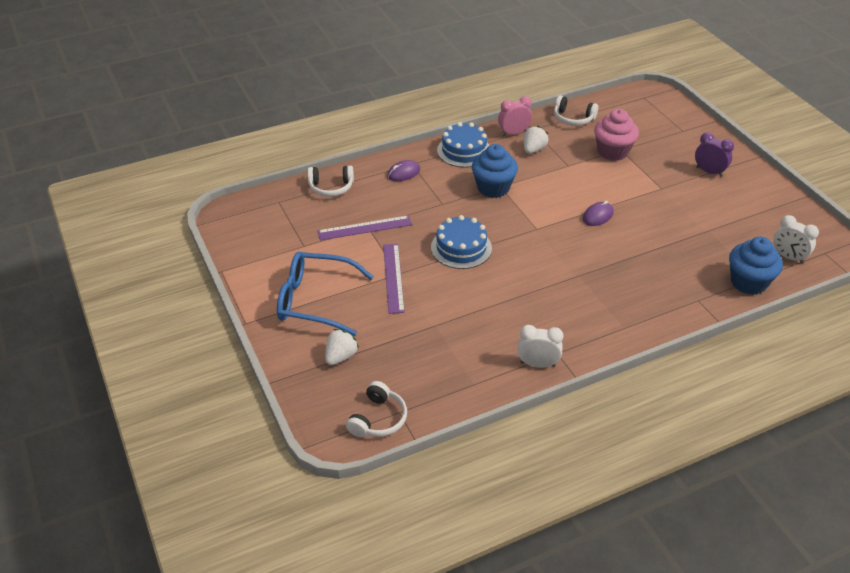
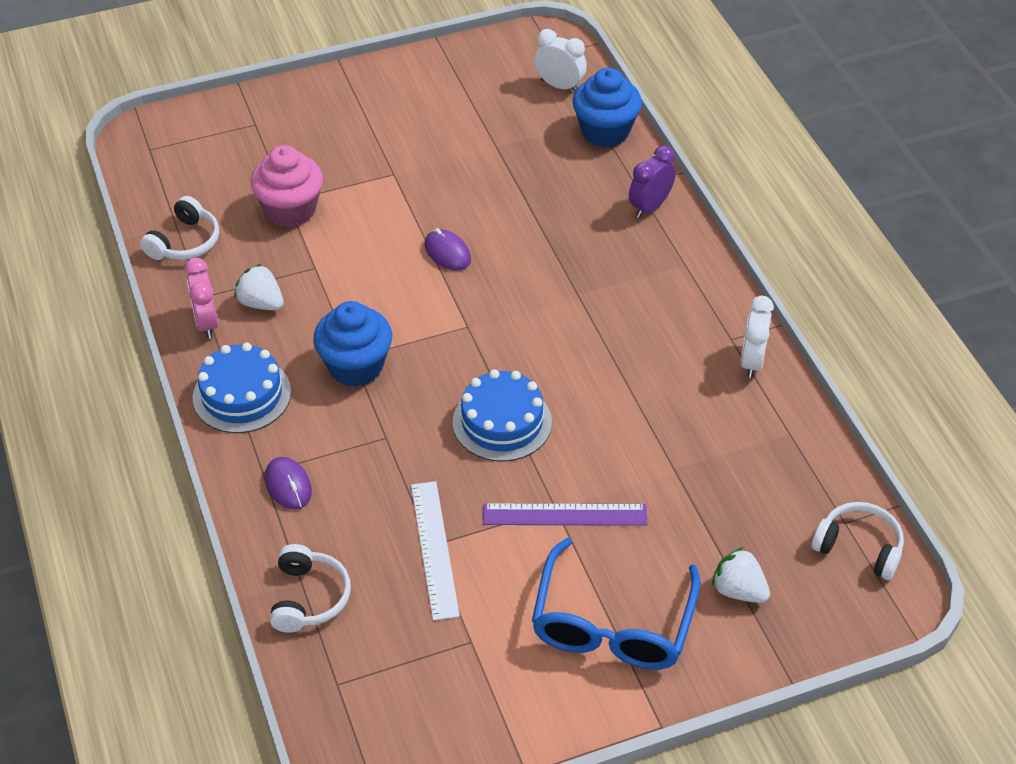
camera: 85 degrees left, 5 degrees up
(365, 228) = (434, 549): purple ruler -> white ruler
(709, 171) = (364, 118): purple clock -> purple clock (650, 207)
(788, 257) = (559, 86): white clock -> white clock turned 105 degrees counterclockwise

